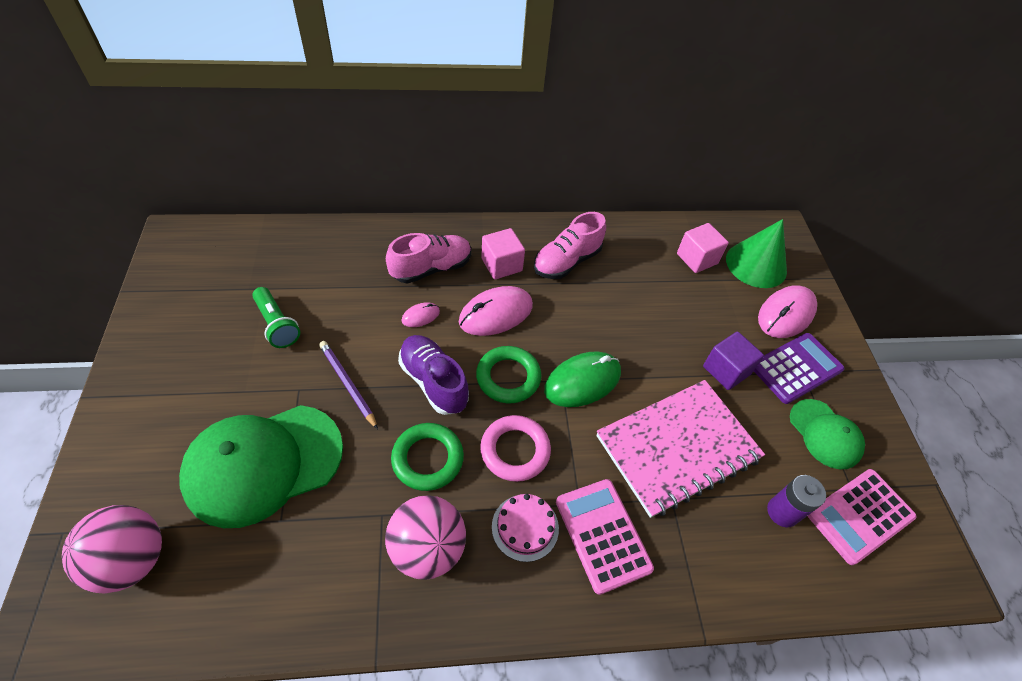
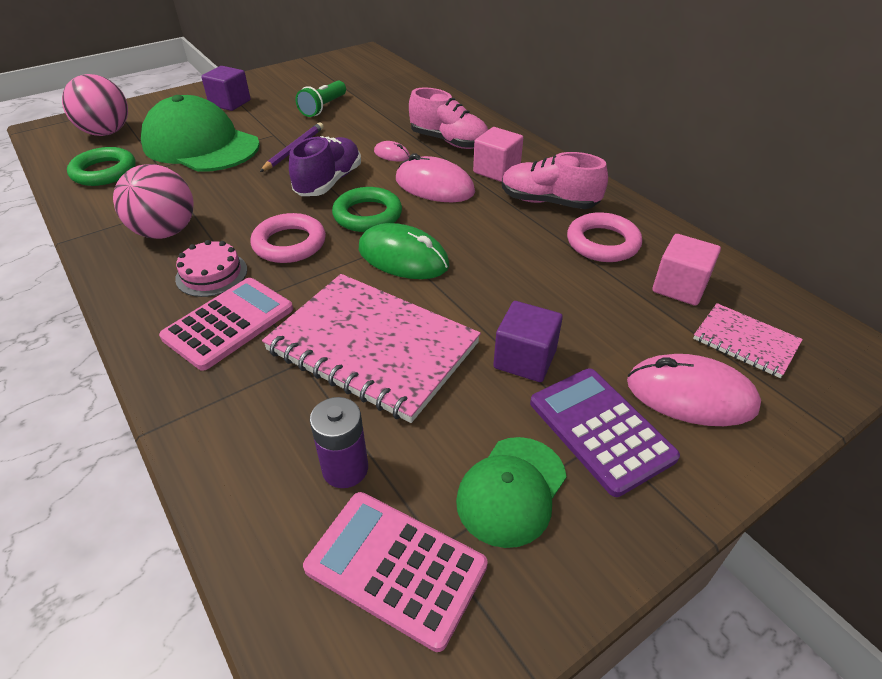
camera: 65 degrees right, 10 degrees down
(178, 402) = (230, 103): none -> purple cube
(427, 459) = (250, 204): green ring -> green ring (104, 172)
(633, 264) = (602, 243): none -> pink ring
(756, 264) = (745, 342): green cone -> pink notebook
(796, 368) = (601, 429): purple calculator -> purple calculator turned 150 degrees counterclockwise

